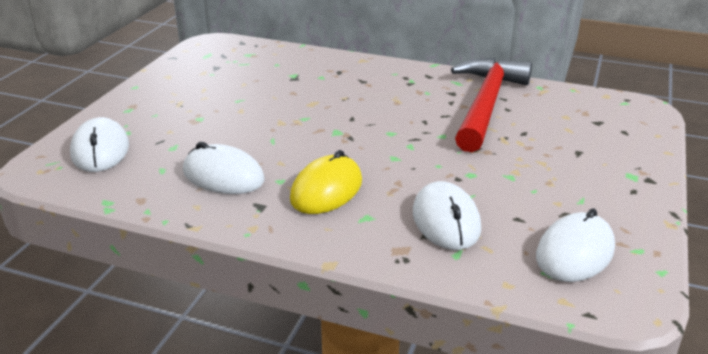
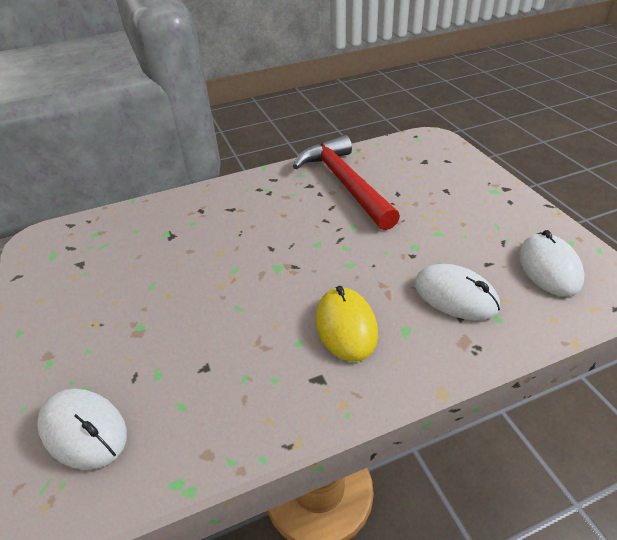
camera: 40 degrees left, 10 degrees up
(223, 176) = (247, 372): white mouse -> none

